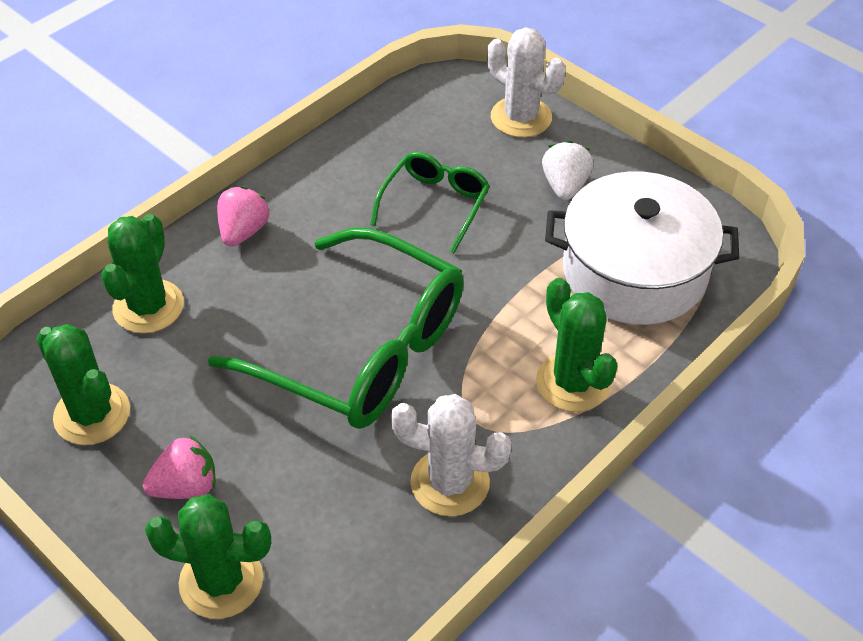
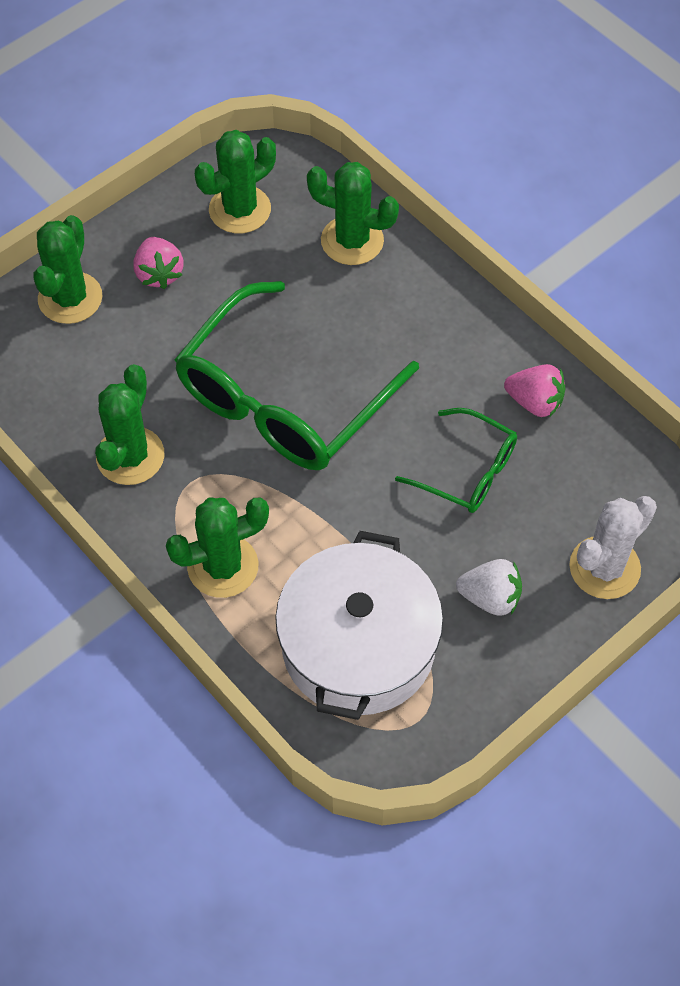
camera: 95 degrees right, 10 degrees up
(243, 231) = (440, 308): pink strawberry -> pink strawberry (534, 402)
(450, 483) = (130, 456): white cactus -> green cactus

